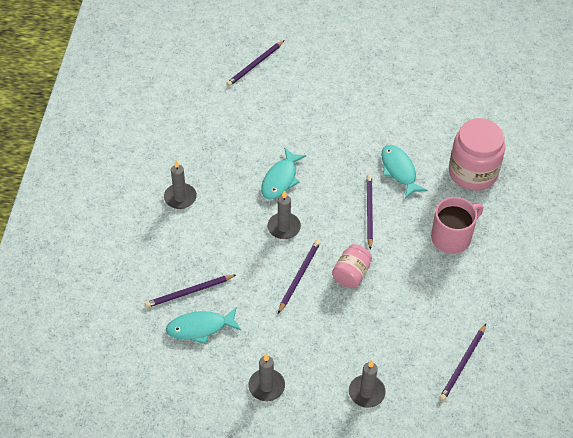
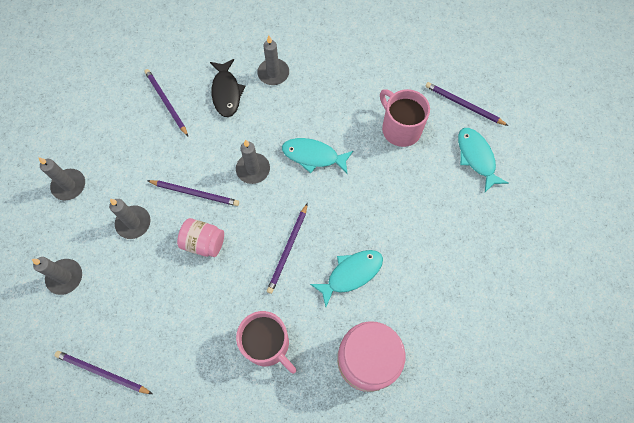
camera: 80 degrees right, 15 degrees up
(192, 239) = (226, 92): none -> black fish
(200, 328) = (128, 119): turquoise fish -> turquoise fish (476, 157)
(267, 112) = (400, 128): none -> pink mug
(320, 330) = (133, 223): none -> grey candle
(369, 211) = (288, 249): purple pencil -> purple pencil turned 120 degrees clockwise

